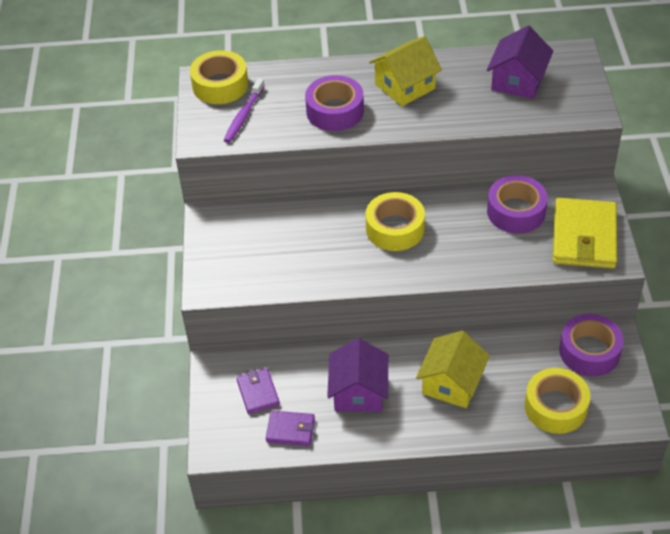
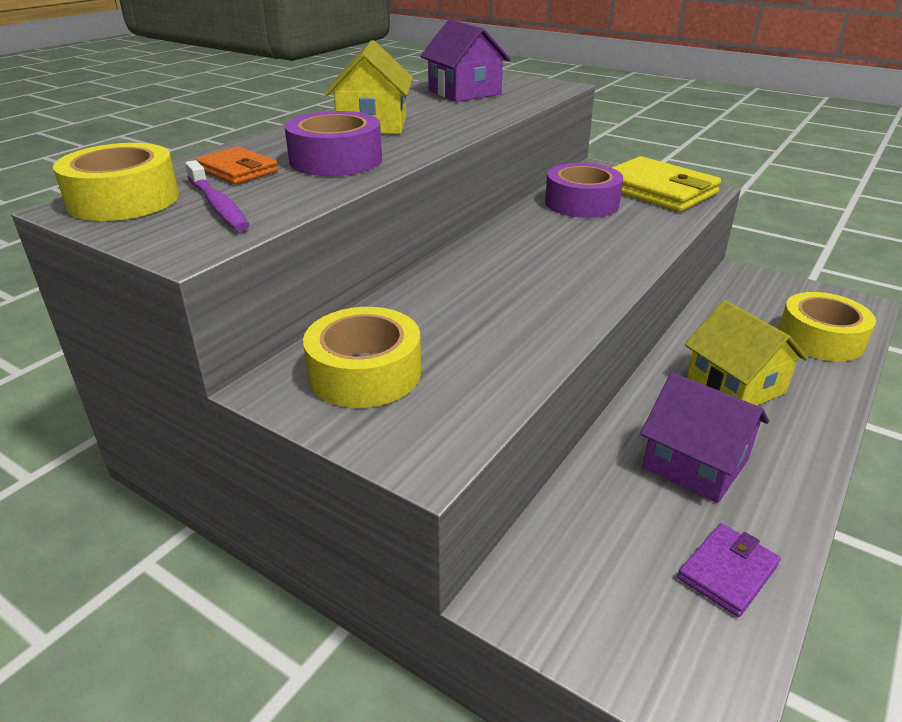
camera: 55 degrees left, 15 degrees down
(258, 393) = (616, 571): purple wallet -> none
(286, 90) = (237, 170): none -> orange wallet
(395, 229) = (518, 265): yellow tape -> yellow tape (365, 373)
(589, 351) = (751, 291): purple tape -> none

